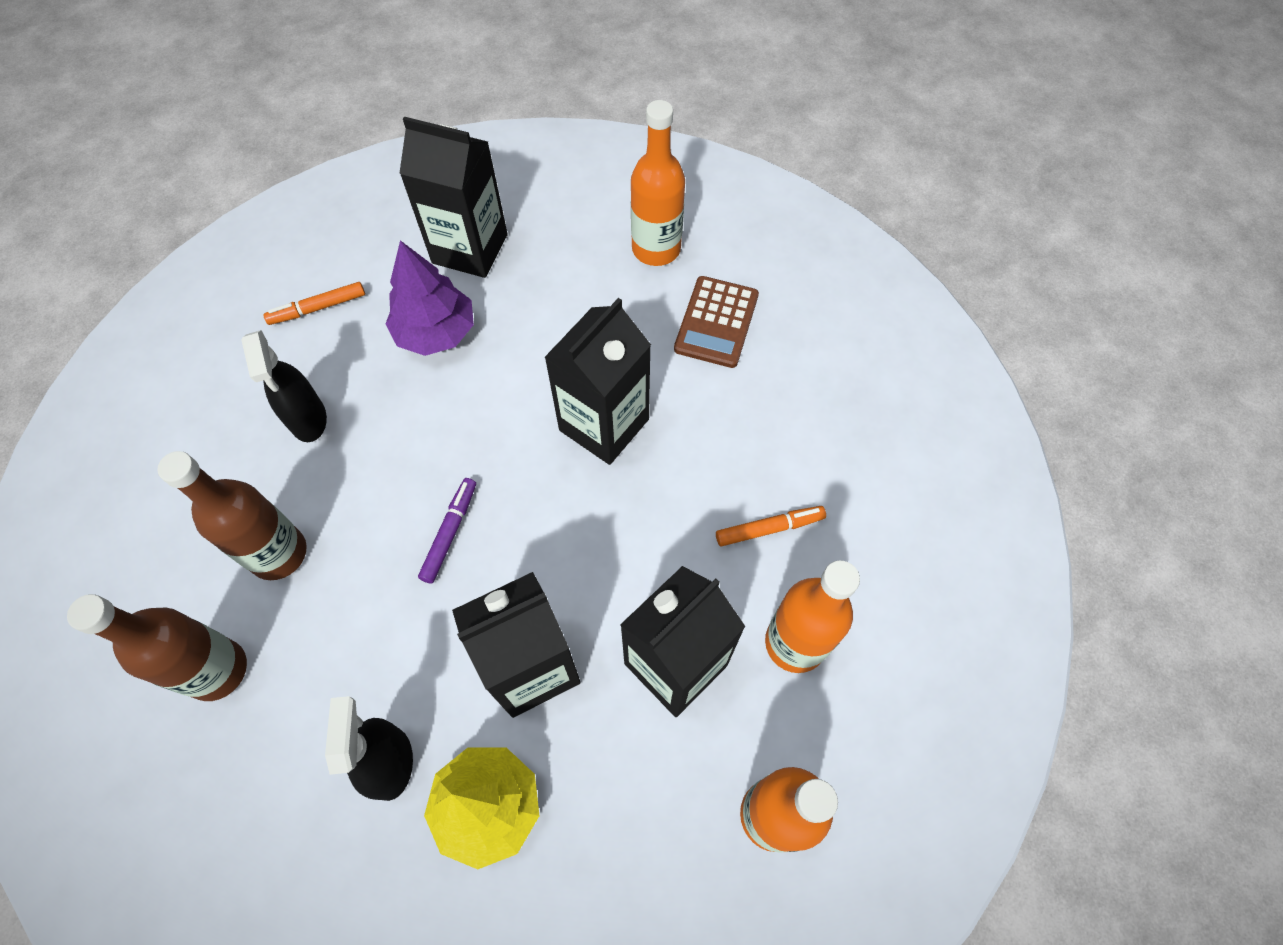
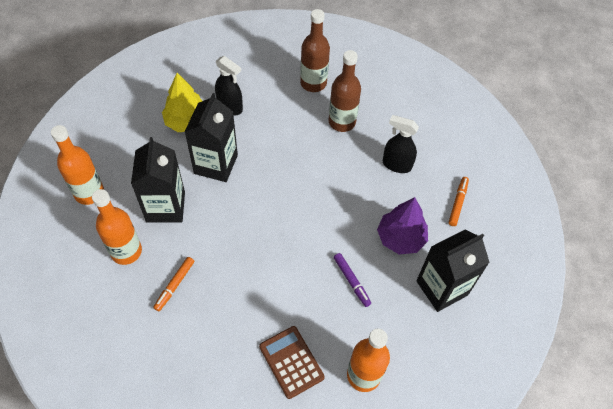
camera: 130 degrees right, 5 degrees down
(450, 532) = (295, 176): purple marker -> purple marker (351, 281)
(604, 425) = (286, 265): black carton -> none

